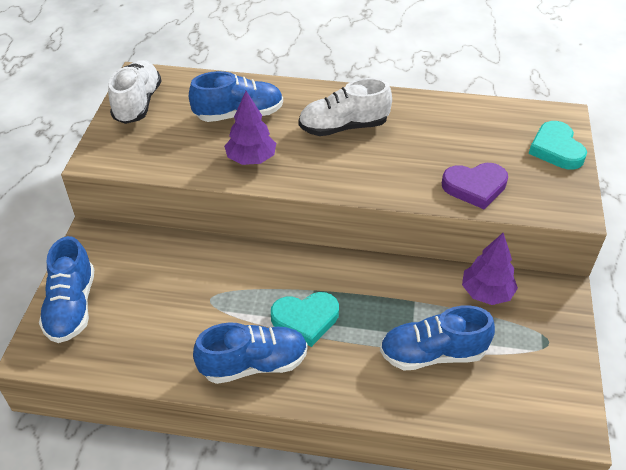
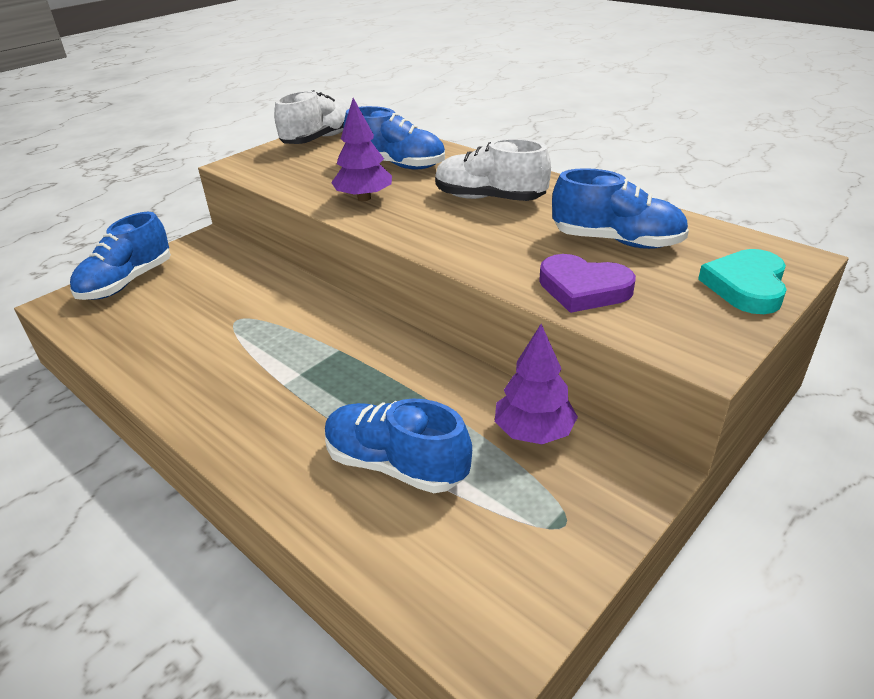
camera: 35 degrees right, 10 degrees down
(254, 364) = (206, 388): blue shoe -> blue shoe (616, 241)
(305, 319) = (300, 372): turquoise heart -> none

